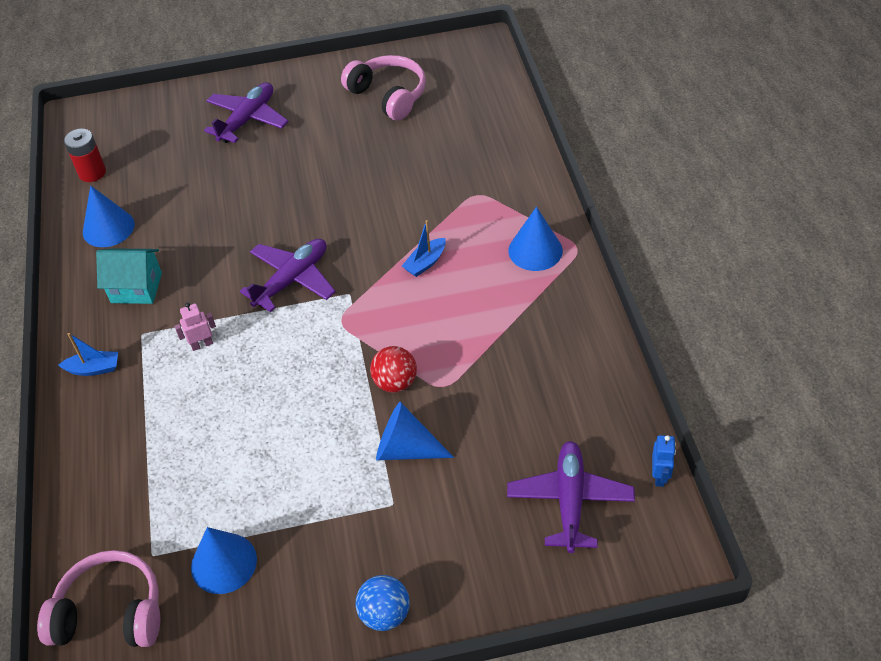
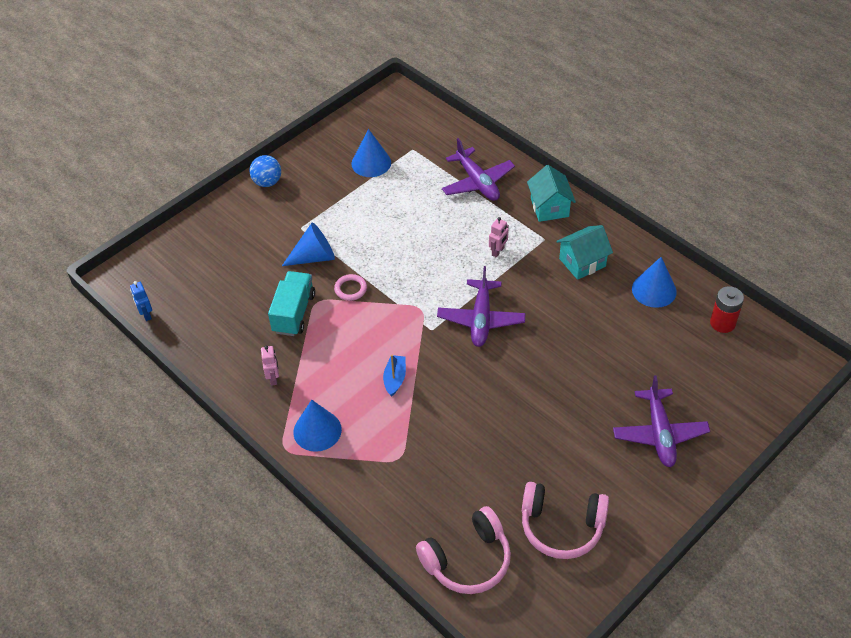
camera: 145 degrees right, 0 degrees up
(94, 369) = (549, 207): blue boat -> turquoise house
(110, 612) = (408, 121): pink headphones -> pink headphones (467, 560)
(395, 382) = (350, 289): red ball -> pink ring
(479, 385) = (294, 313): none -> turquoise truck
(547, 321) = (273, 378): none -> pink robot
(570, 500) = (196, 276): purple plane -> purple plane (477, 182)

